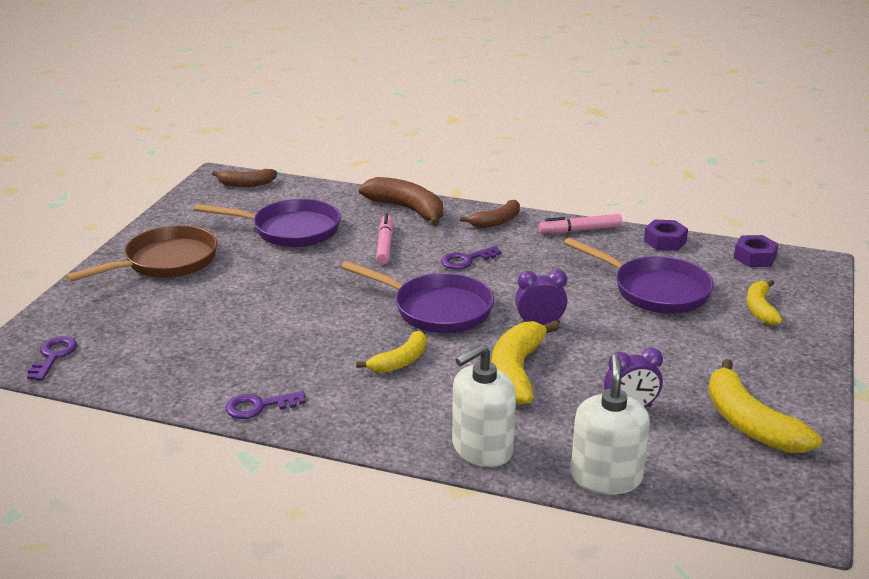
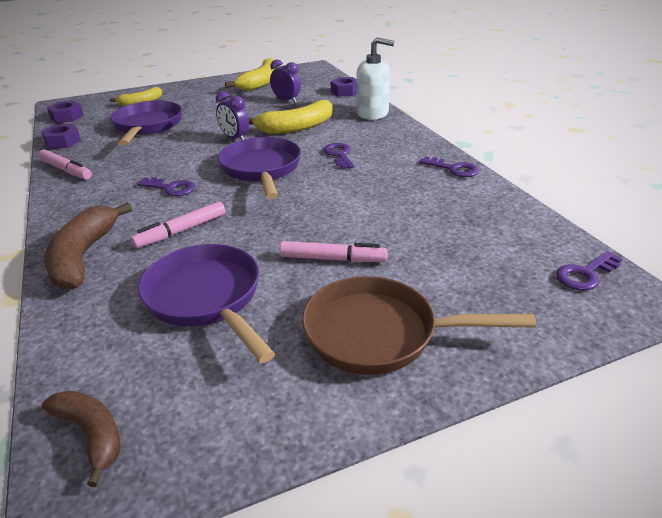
camera: 130 degrees left, 5 degrees up
(250, 280) = (333, 259): none -> pink marker
(400, 361) = (339, 155): yellow banana -> purple key
(496, 221) = (77, 204): brown banana -> none
(606, 477) = (345, 91): white soap dispenser -> purple nut

